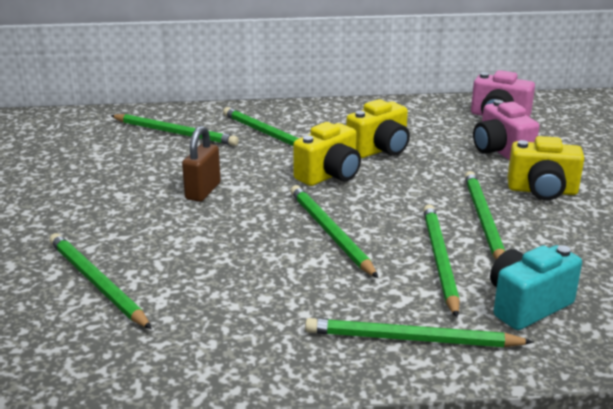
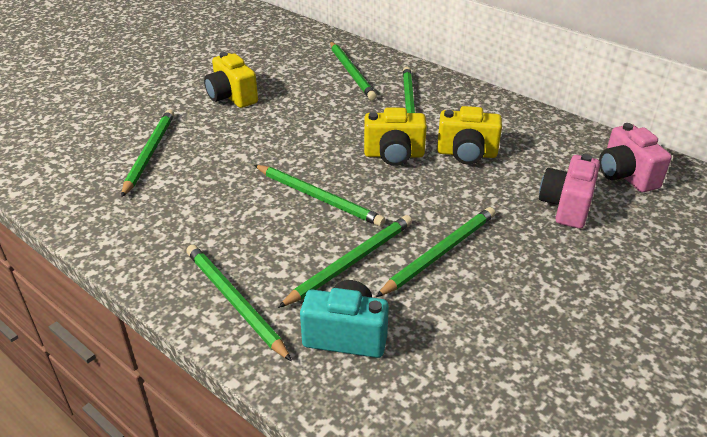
camera: 45 degrees right, 10 degrees up
(203, 191) = (296, 124): brown padlock -> none
(330, 233) = (318, 197): green pencil -> green pencil turned 105 degrees clockwise
(542, 191) = (535, 259): yellow camera -> yellow camera (231, 97)

